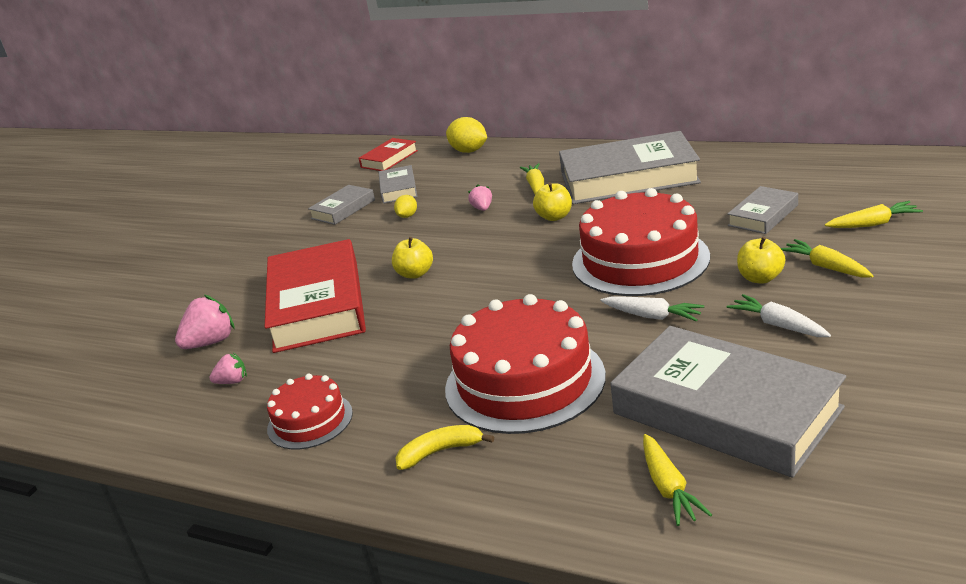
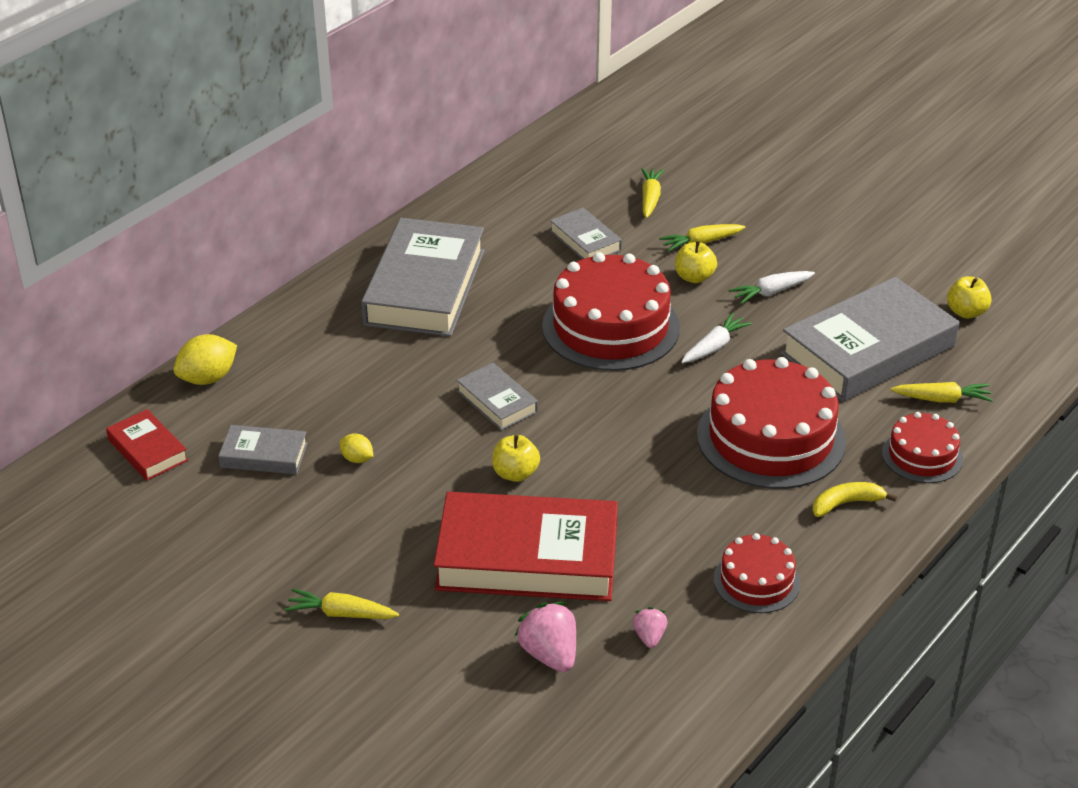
camera: 80 degrees left, 10 degrees up
(343, 209) = (277, 512): grey book -> grey book (497, 402)
(440, 452) = (846, 503): yellow banana -> yellow banana turned 75 degrees clockwise
(482, 208) = (397, 398): pink strawberry -> none
(536, 186) = (378, 350): yellow carrot -> yellow carrot (341, 613)
(548, 491) = (922, 455): none -> red cake
(554, 217) = (469, 354): yellow apple -> yellow apple (966, 312)

